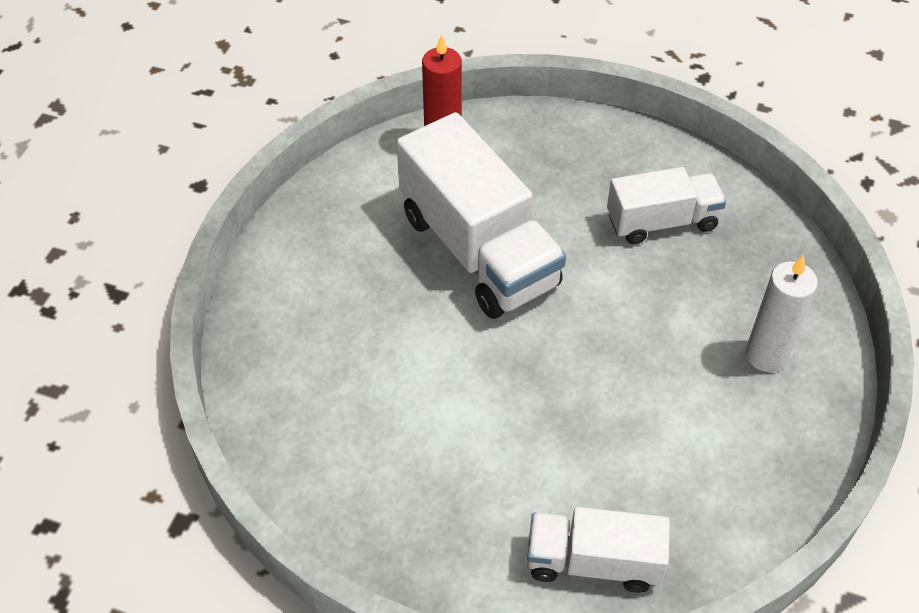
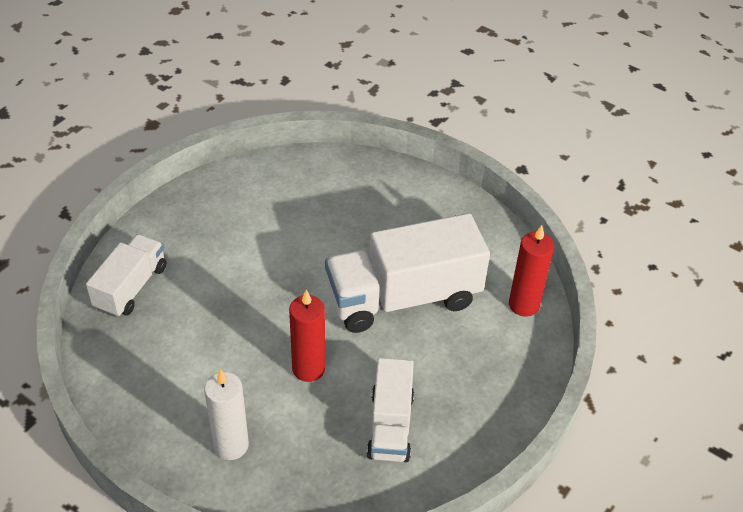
camera: 105 degrees right, 5 degrees down
(626, 313) = (308, 369): none -> red candle

